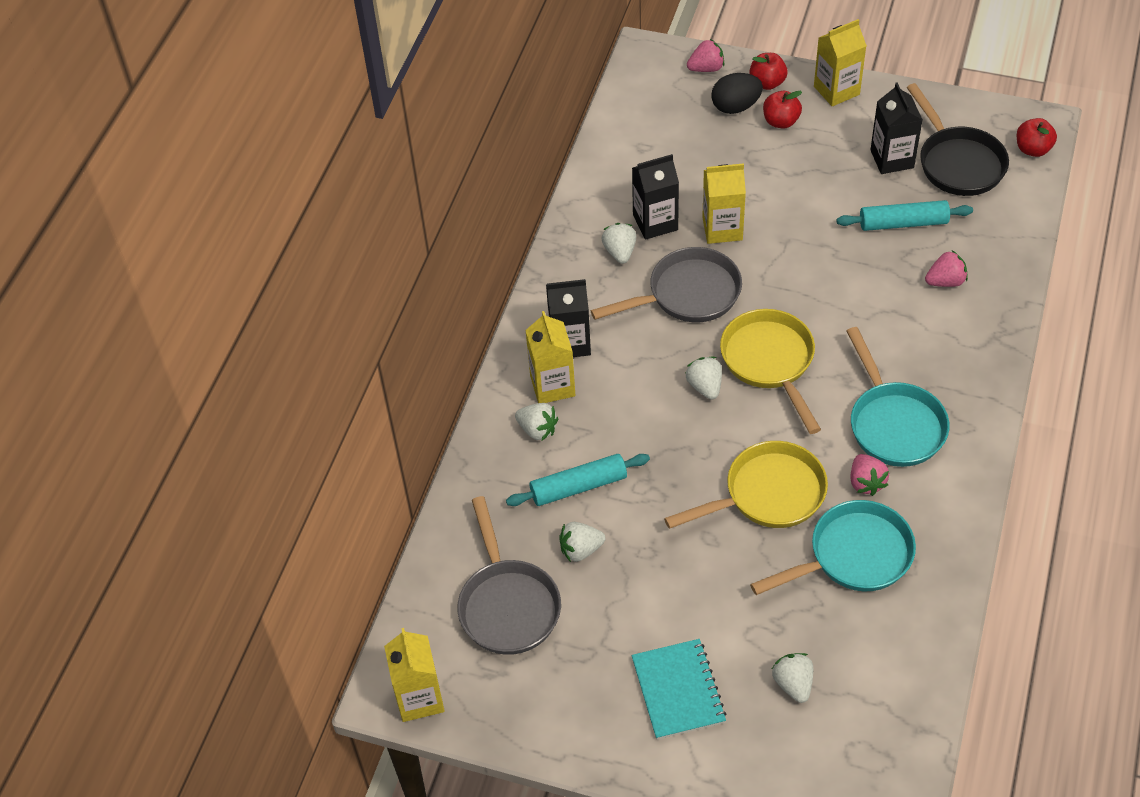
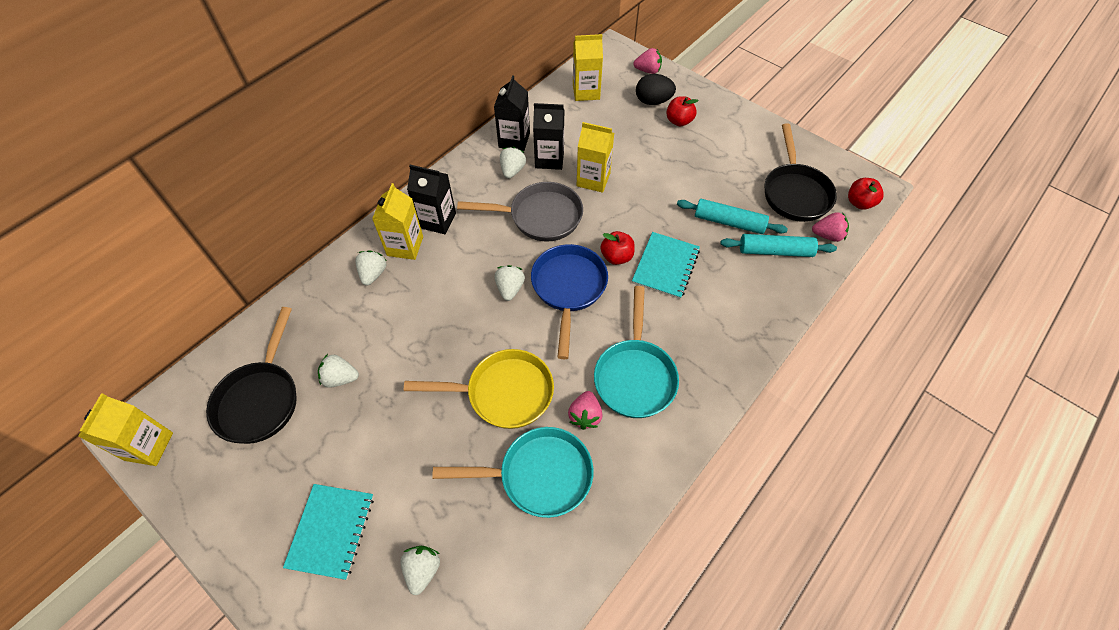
camera: 20 degrees right, 5 degrees up
(507, 605) = (260, 399): grey pan -> black pan
(537, 430) = (373, 274): white strawberry -> white strawberry turned 135 degrees counterclockwise
(578, 486) = (372, 328): turquoise rolling pin -> turquoise rolling pin (775, 251)
(767, 83) = (684, 93): red apple -> red apple (616, 257)
(770, 362) = (568, 289): yellow pan -> blue pan
(836, 90) = (731, 113): yellow carton -> yellow carton (586, 92)
(861, 298) = (665, 266): none -> turquoise notebook
(892, 159) = (746, 173): black carton -> black carton (514, 140)
(945, 281) = (738, 278): pink strawberry -> pink strawberry (827, 235)

